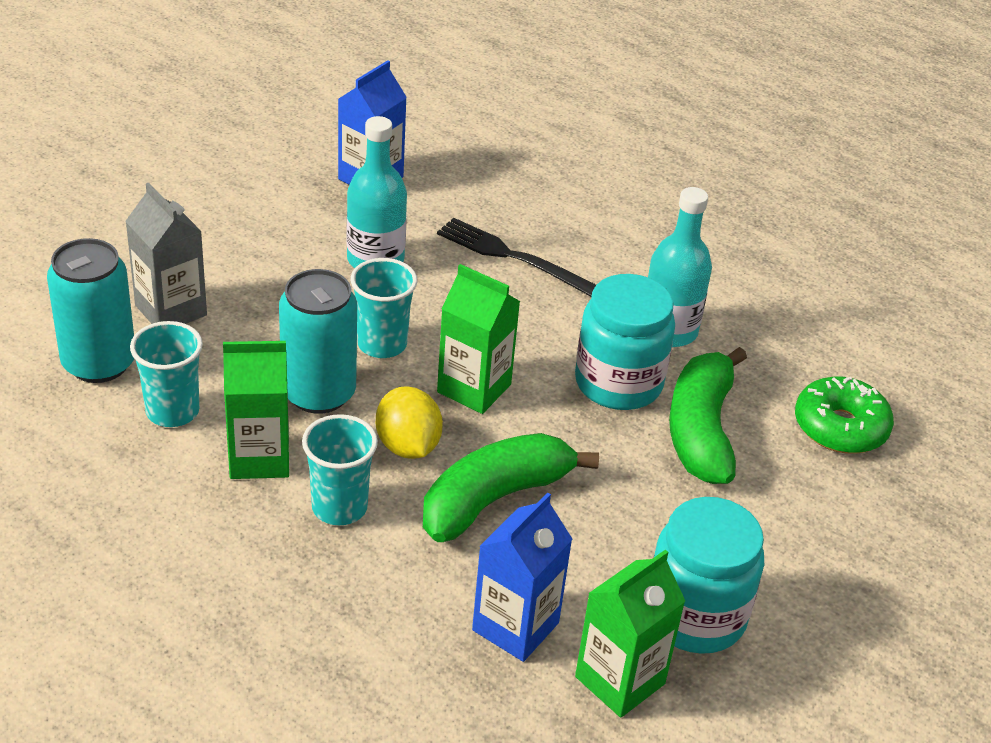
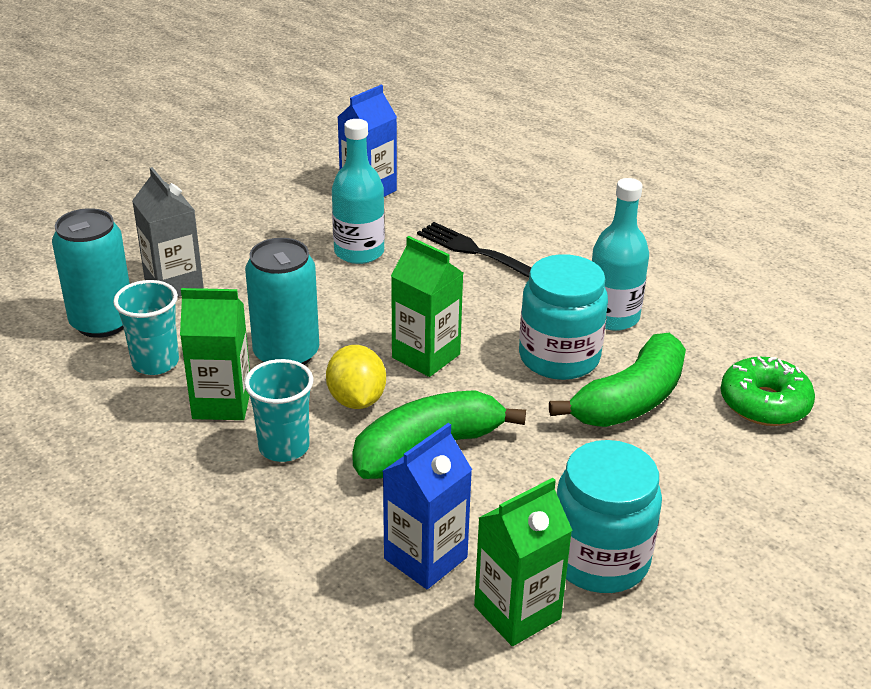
camera: 10 degrees right, 5 degrees down
(382, 344) = (350, 317): turquoise cup -> none
(701, 430) = (630, 400): green banana -> green banana turned 150 degrees counterclockwise

